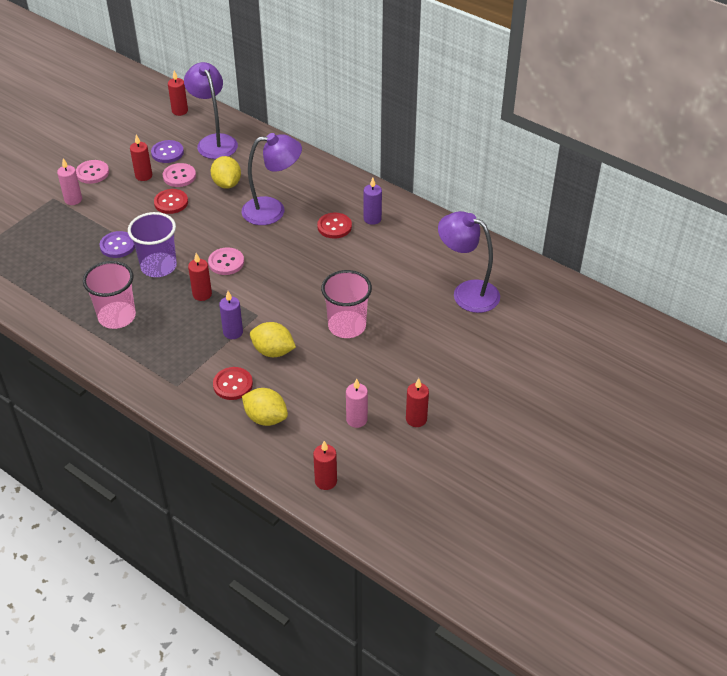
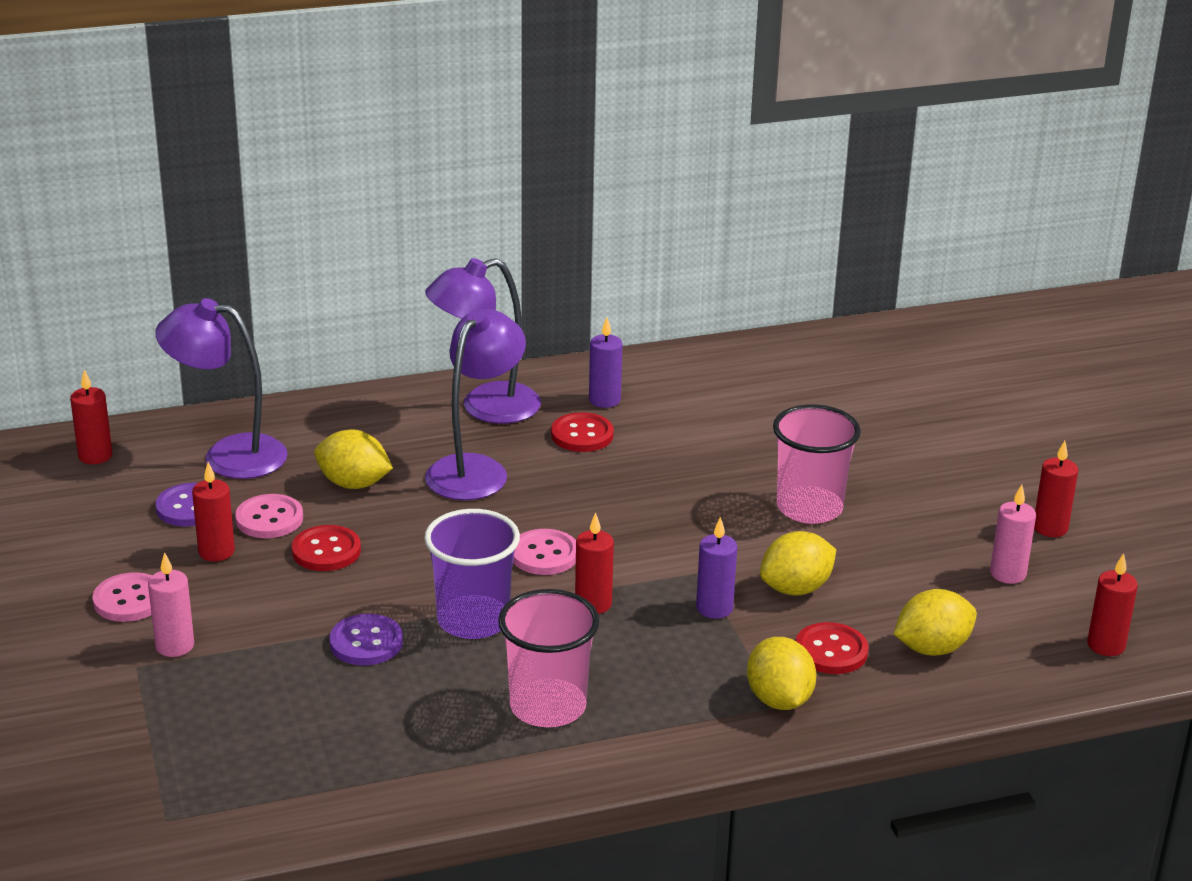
camera: 55 degrees left, 15 degrees down
(180, 384) = (779, 700): none -> yellow lemon
(467, 292) = (844, 394): purple lamp -> purple lamp (485, 407)

